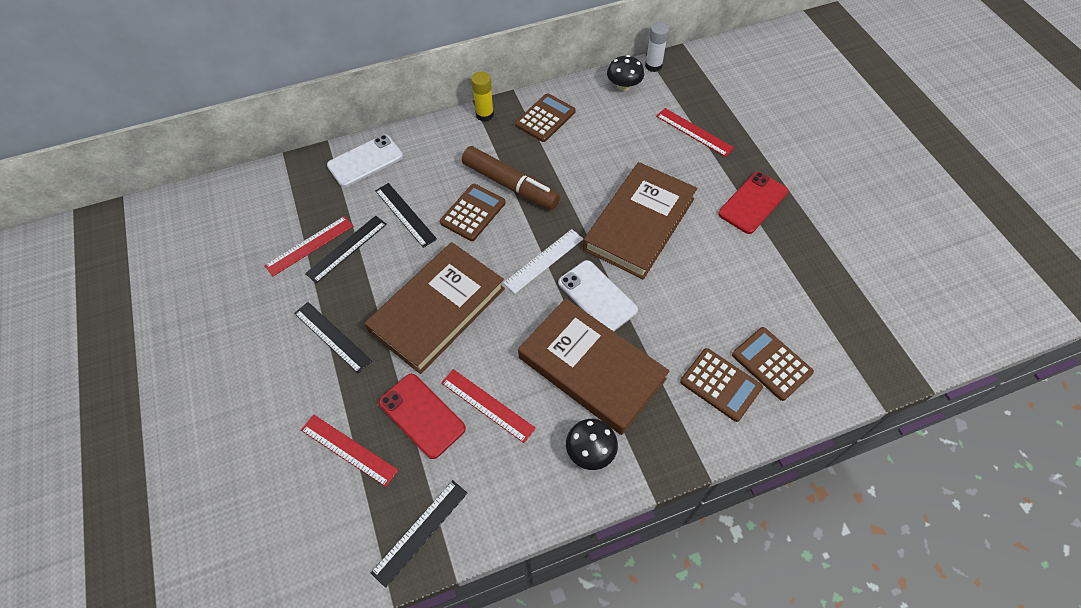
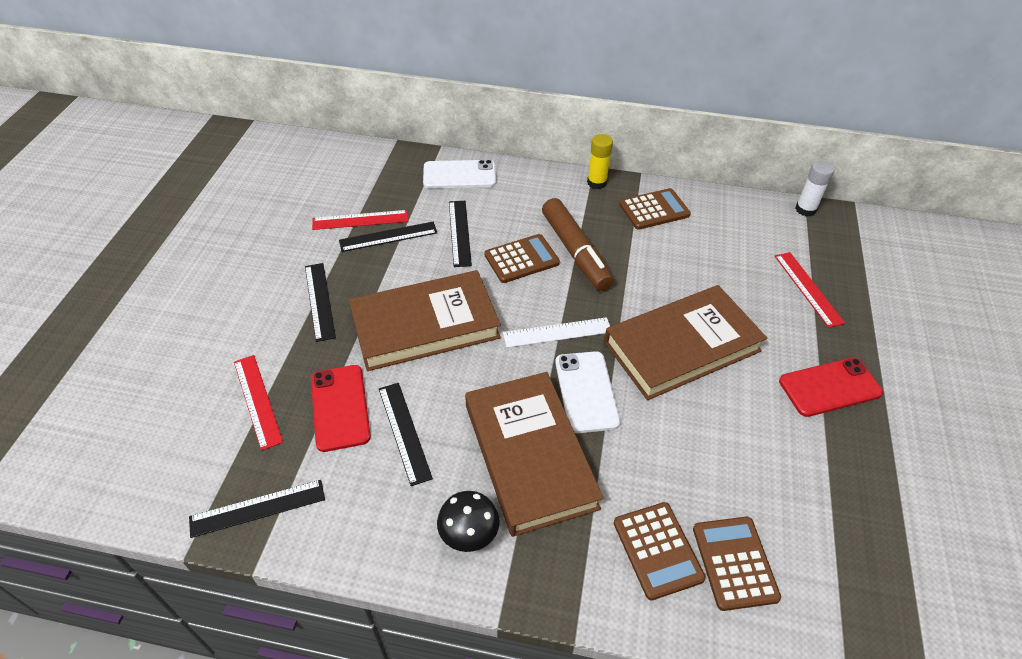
camera: 30 degrees right, 10 degrees down
(487, 405) = (404, 432): red ruler -> black ruler
(624, 86) = (759, 214): black mushroom -> none

